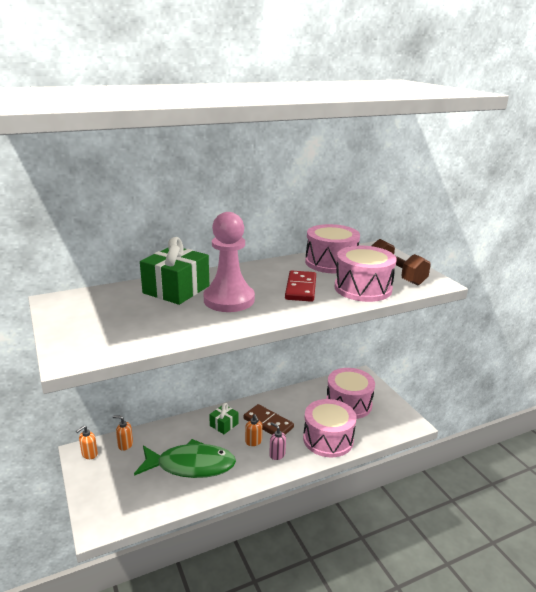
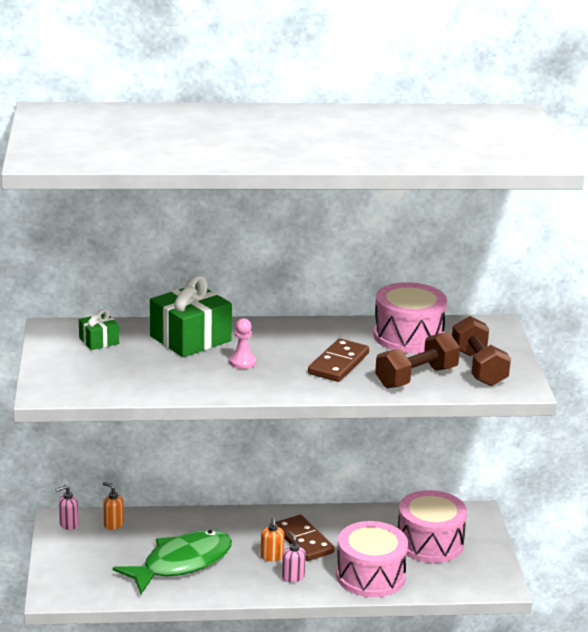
camera: 20 degrees right, 0 degrees up
(89, 454) = (68, 524): orange soap dispenser -> pink soap dispenser
(191, 465) = (181, 563): green fish -> green fish turned 60 degrees counterclockwise
(224, 424) = (245, 529): green gift -> green gift (99, 341)
(229, 300) = (242, 362): pink pawn -> pink pawn, size x0.44
(301, 288) = (338, 364): red domino -> brown domino
(363, 288) = (416, 377): pink drum -> brown dumbbell

